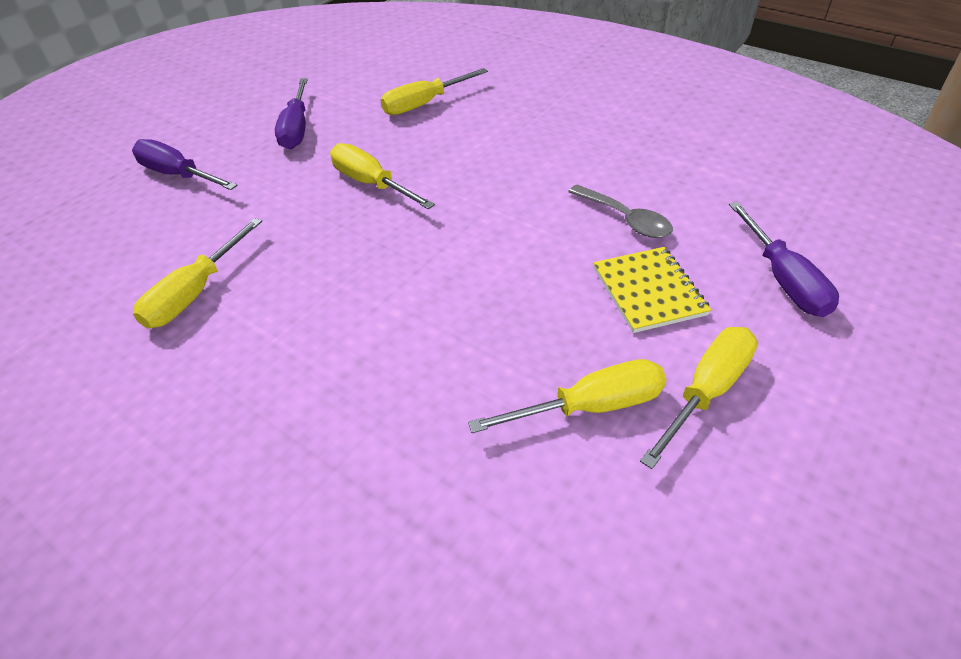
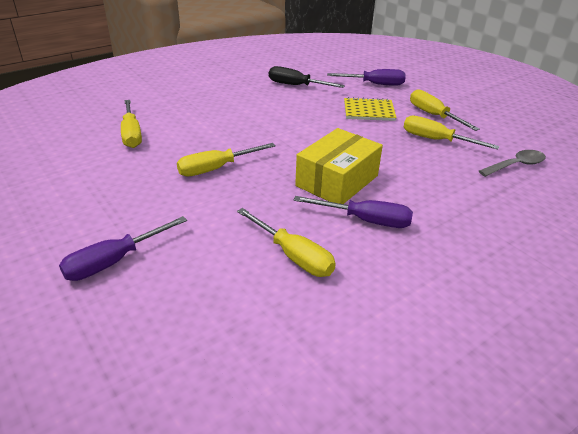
camera: 75 degrees left, 10 degrees down
(297, 129) = (104, 191): purple screwdriver -> purple screwdriver (366, 220)
(382, 296) = (337, 181): none -> yellow box
(590, 406) = (436, 140): yellow screwdriver -> yellow screwdriver turned 60 degrees counterclockwise
(625, 219) = (312, 103): grey spoon -> grey spoon (516, 165)
(679, 187) = (296, 85): none -> black screwdriver

